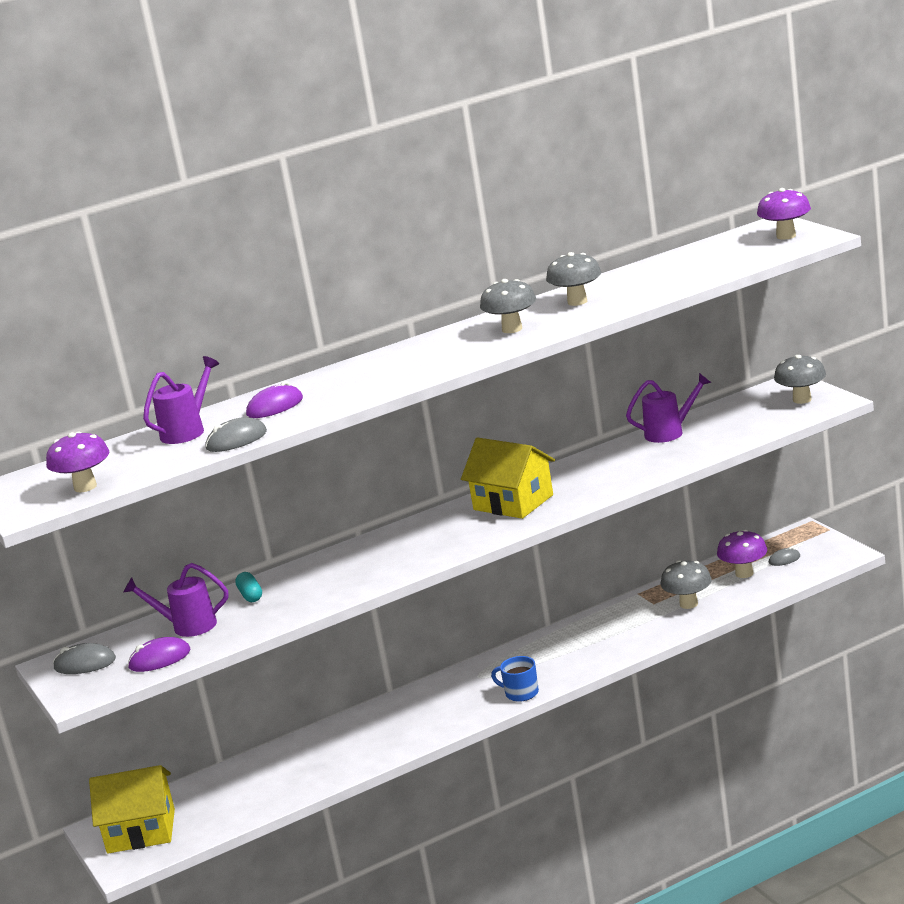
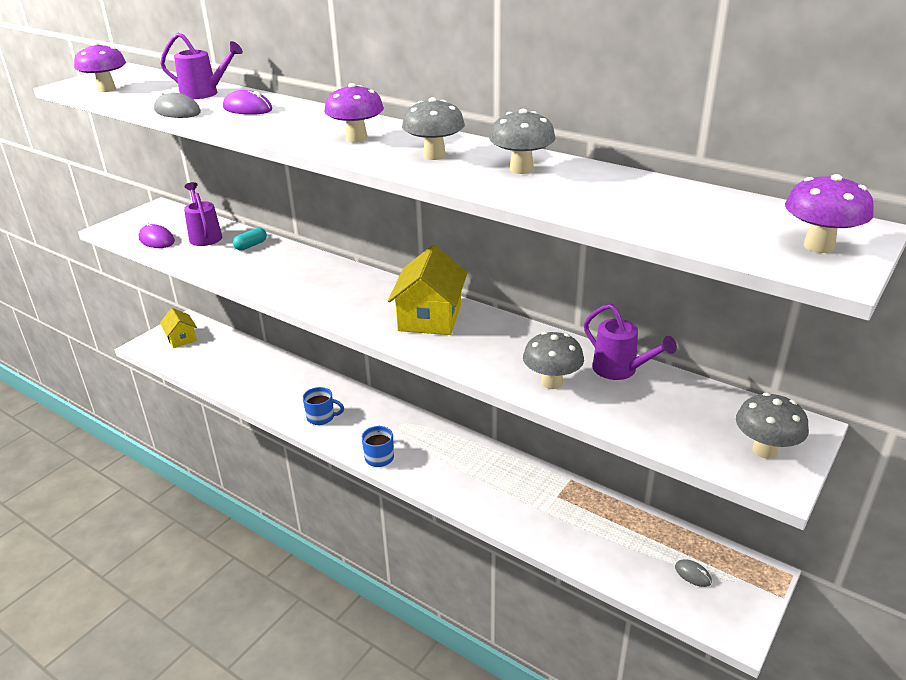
camera: 60 degrees right, 10 degrees up
(85, 664) = (156, 217): grey mouse -> none
(141, 831) = (181, 338): yellow house -> yellow house, size x0.61
(421, 725) = (321, 417): none -> blue mug
(688, 604) = (567, 522): grey mushroom -> grey mushroom (551, 382)
(744, 573) = (646, 548): purple mushroom -> purple mushroom (356, 138)

